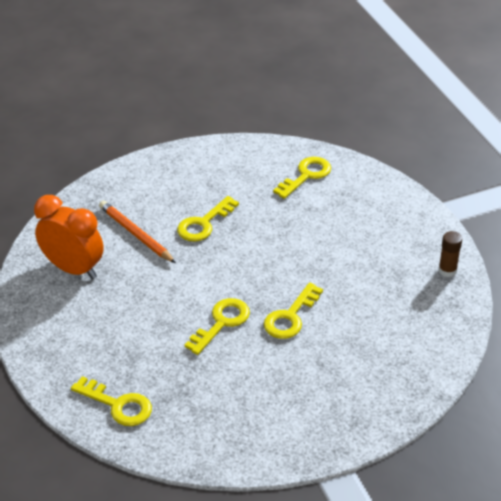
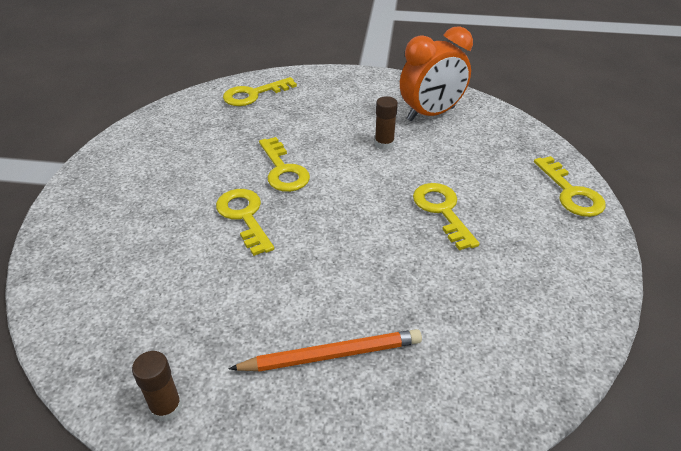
camera: 120 degrees right, 0 degrees up
(135, 234) = (457, 160): orange pencil -> orange pencil (332, 355)
(141, 280) = (384, 144): none -> brown glue stick
(306, 176) = (487, 349): yellow key -> yellow key (571, 193)

